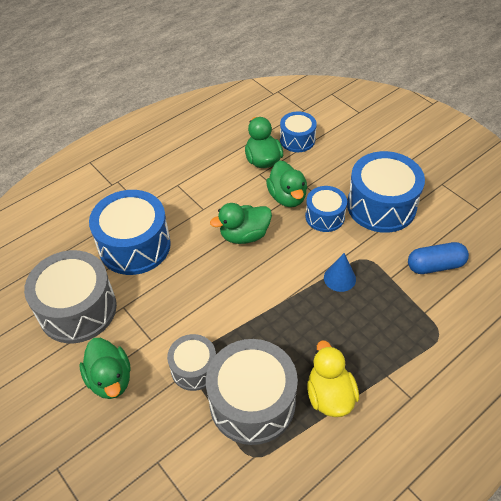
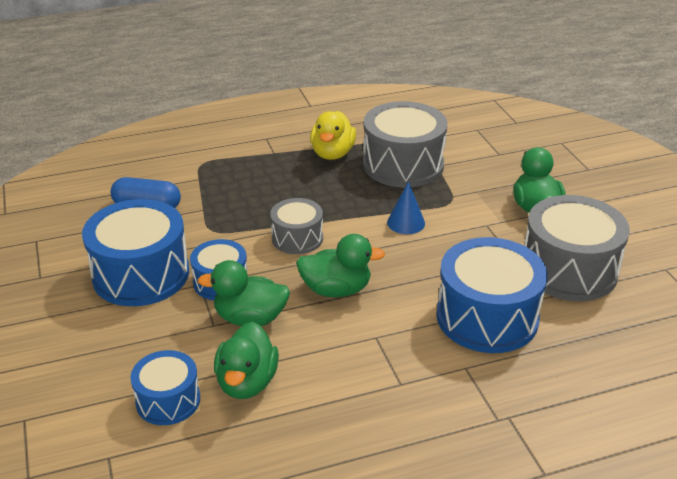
camera: 160 degrees left, 15 degrees down
(194, 369) = (448, 195): grey drum -> grey drum (297, 238)
(287, 197) = (250, 318): green duck -> green duck turned 90 degrees counterclockwise
(339, 278) = (256, 222): blue cone -> blue cone (406, 222)

